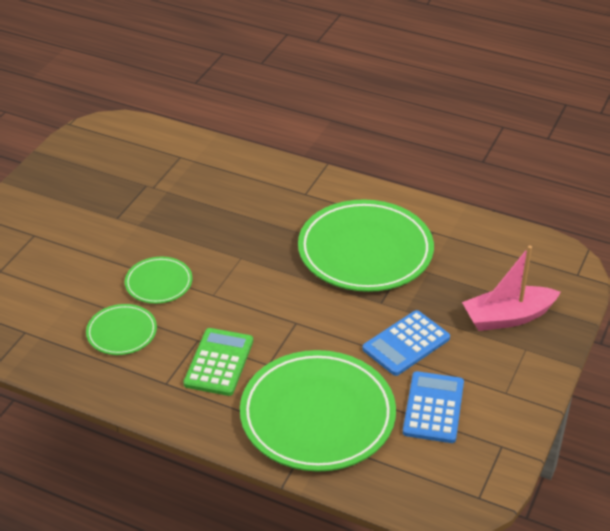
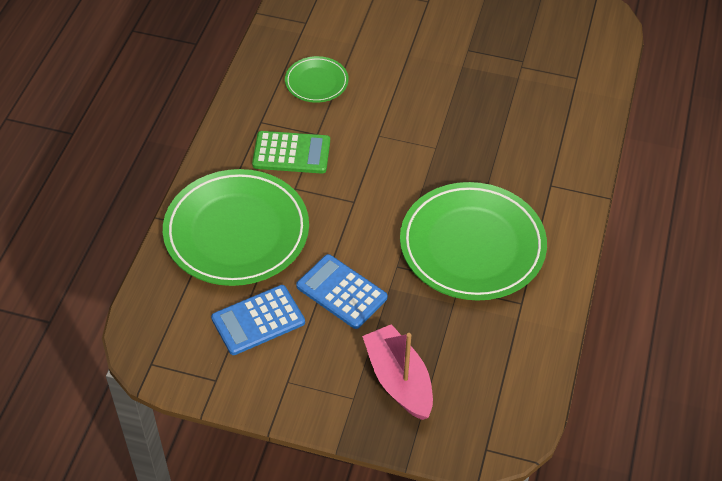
camera: 80 degrees right, 10 degrees up
(159, 283) = (385, 95): green plate -> none
(433, 408) = (258, 320): blue calculator -> blue calculator turned 150 degrees clockwise

